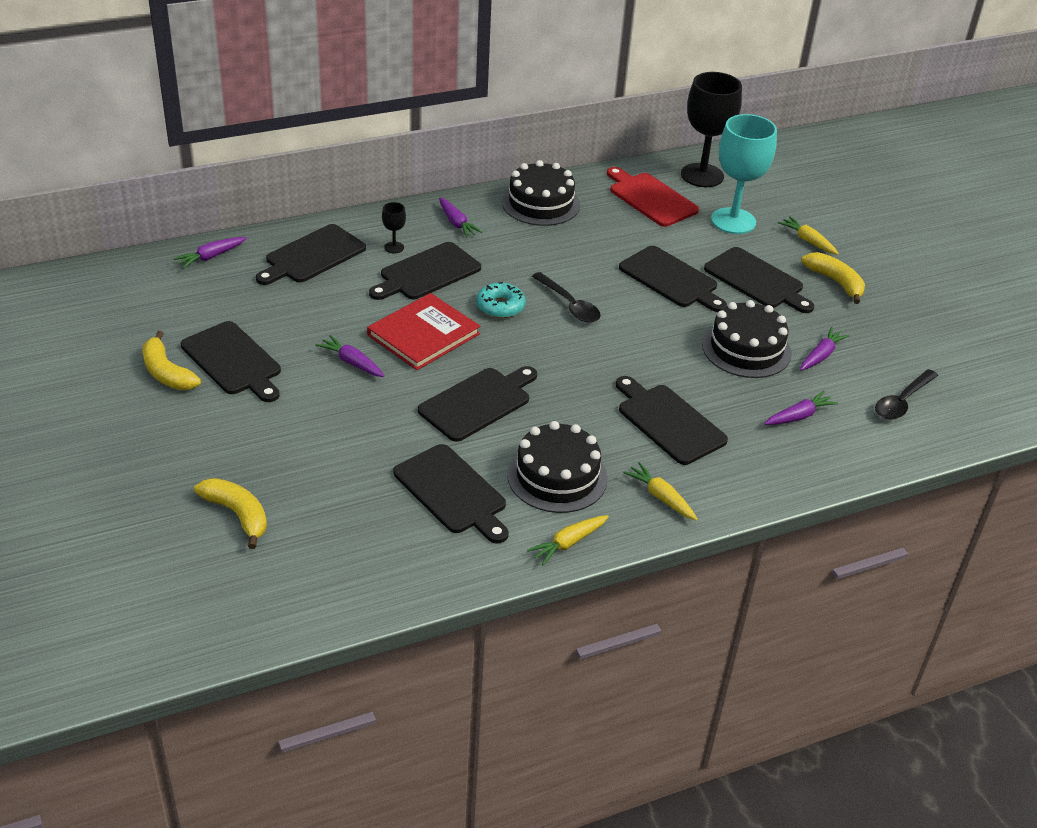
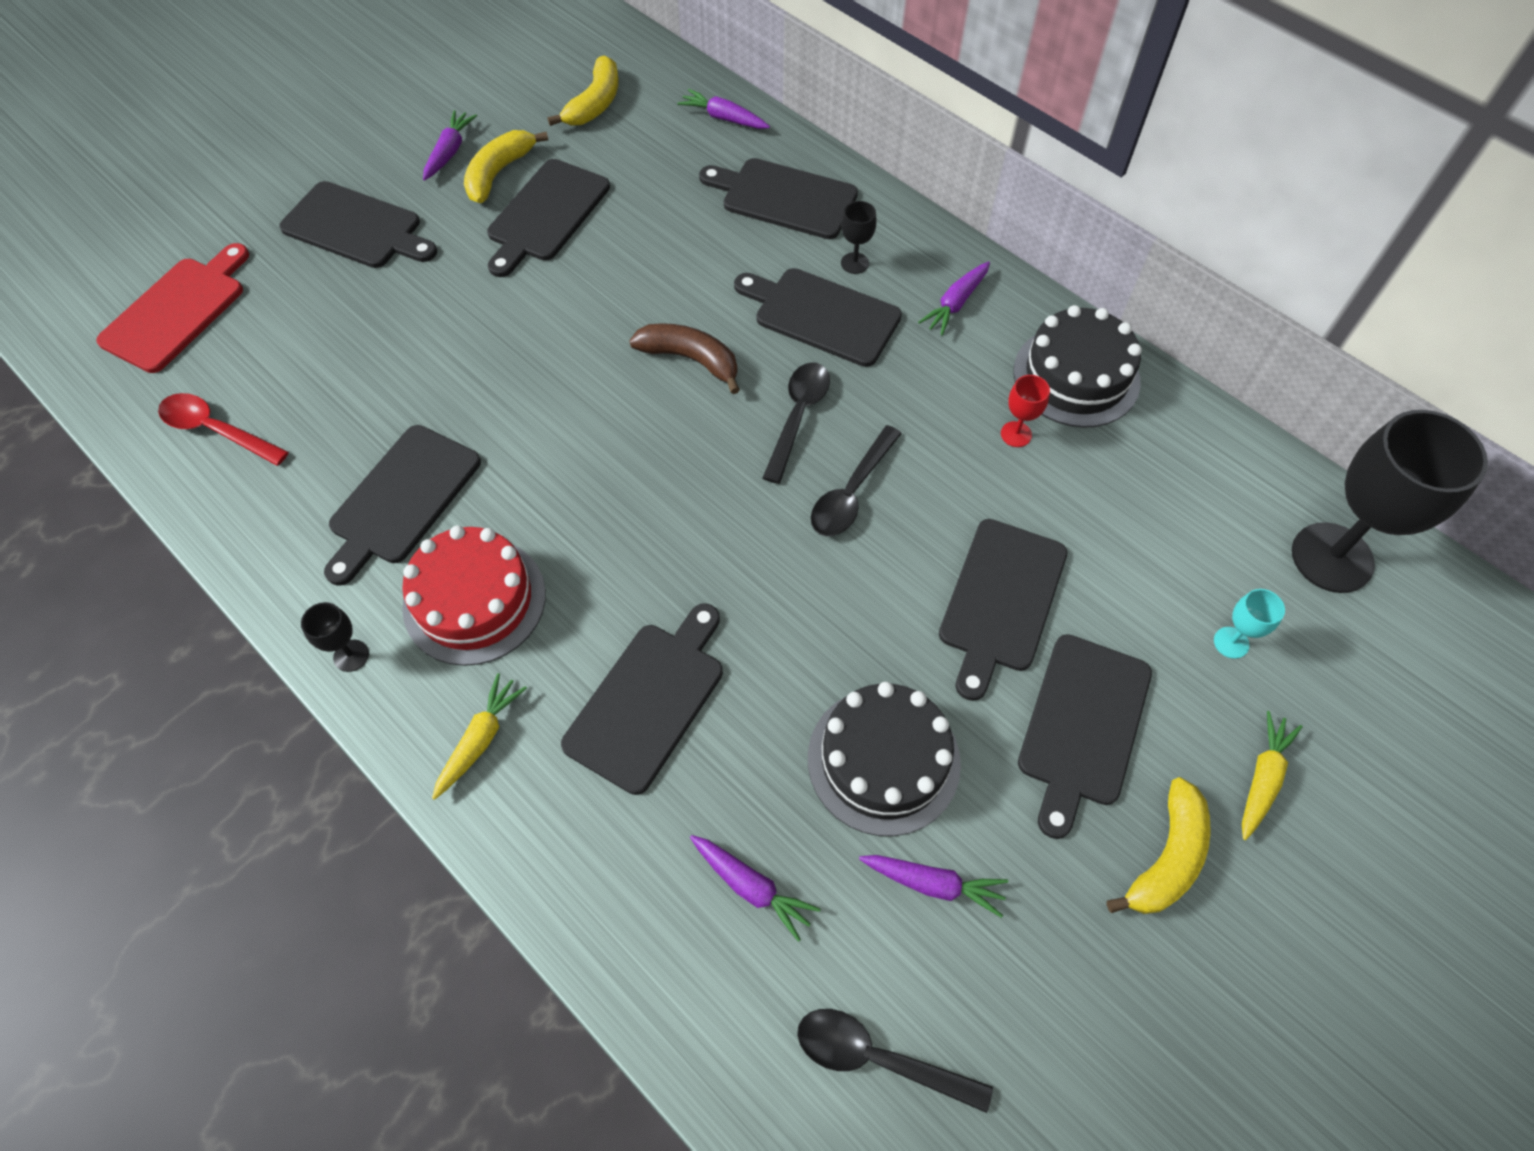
camera: 70 degrees right, 20 degrees up
(237, 515) = (295, 323): yellow banana -> yellow banana (595, 103)
(318, 579) = (216, 430): none -> red spoon
(352, 363) = (597, 314): purple carrot -> purple carrot (449, 152)
(423, 334) = (690, 359): red book -> brown banana
(478, 402) = (583, 464): black cutting board -> black cutting board (356, 227)
(500, 307) = (798, 416): turquoise donut -> black spoon
(557, 476) = (474, 600): black cake -> red cake
(566, 236) = (1016, 434): none -> red goblet
(568, 543) = (351, 655): yellow carrot -> black goblet
(650, 198) = (1202, 506): red cutting board -> red cutting board (177, 311)
(733, 221) = (1231, 642): turquoise goblet -> turquoise goblet, size x0.42

